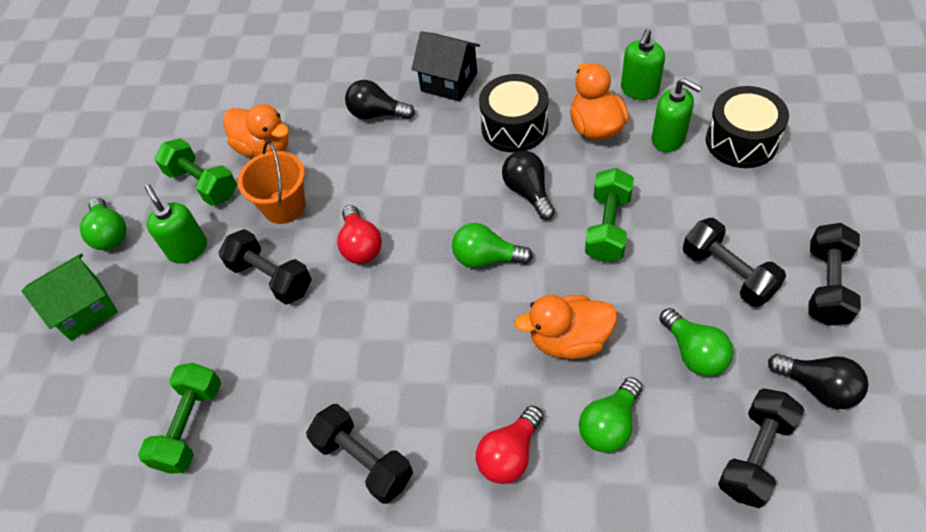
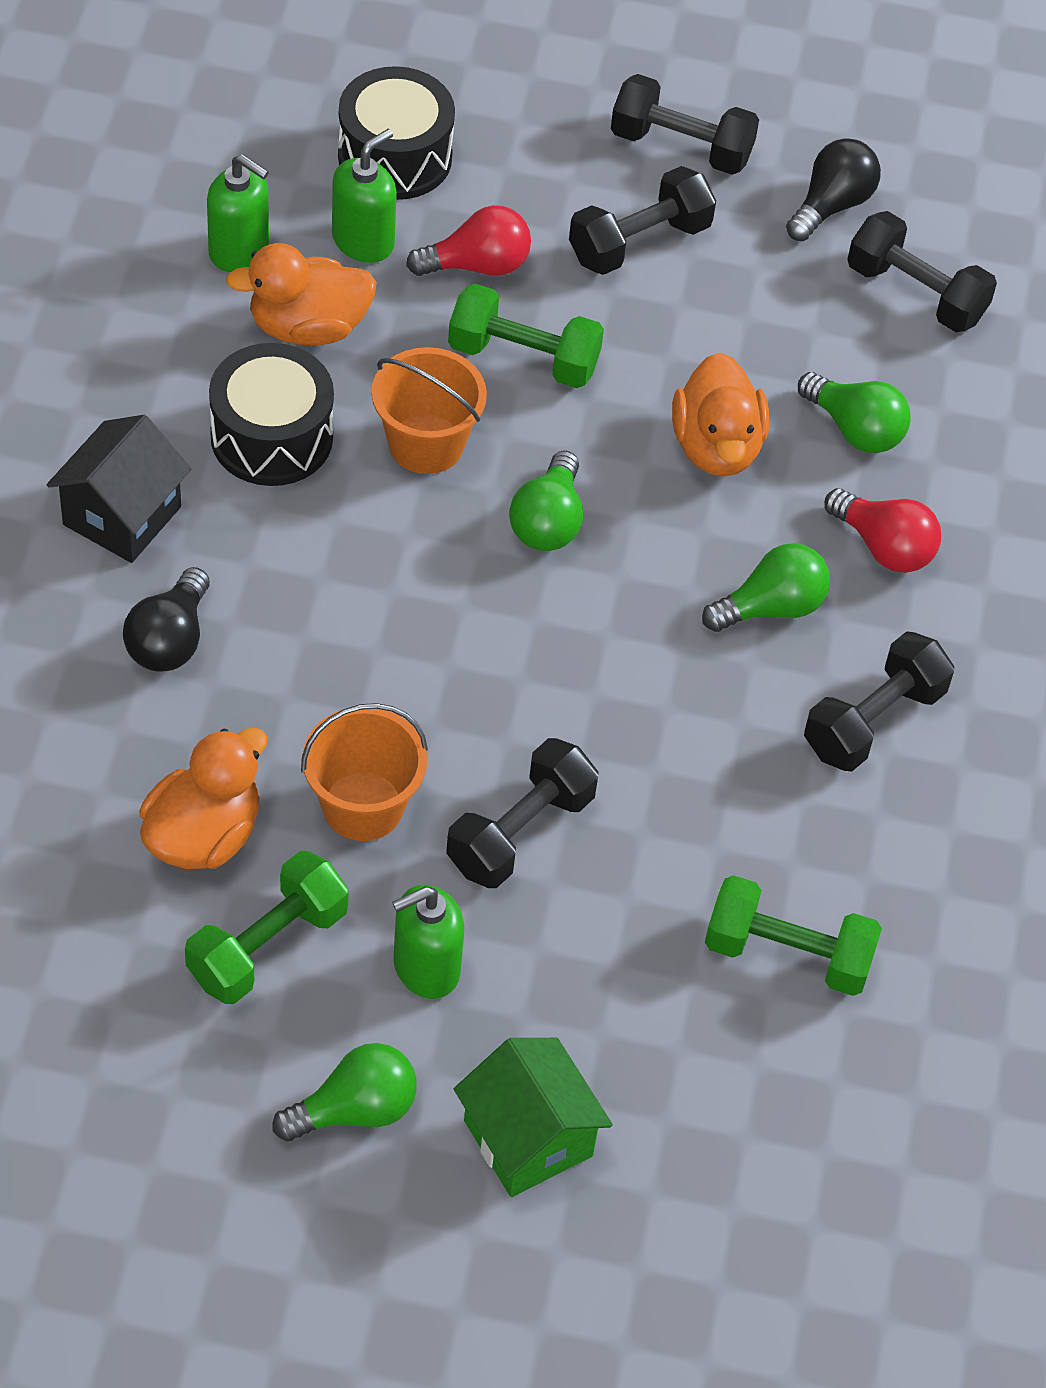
camera: 95 degrees left, 0 degrees up
(361, 246) = (482, 692): red light bulb -> red light bulb (477, 265)
(528, 192) = (426, 444): black light bulb -> orange bucket
(694, 352) = (760, 313): green light bulb -> green light bulb (771, 607)

